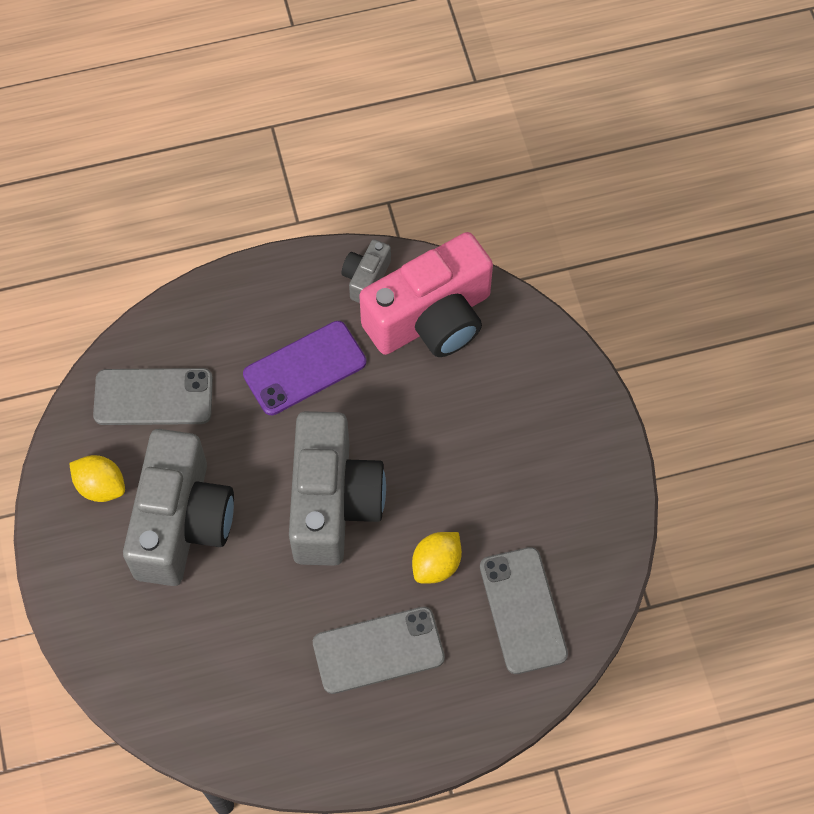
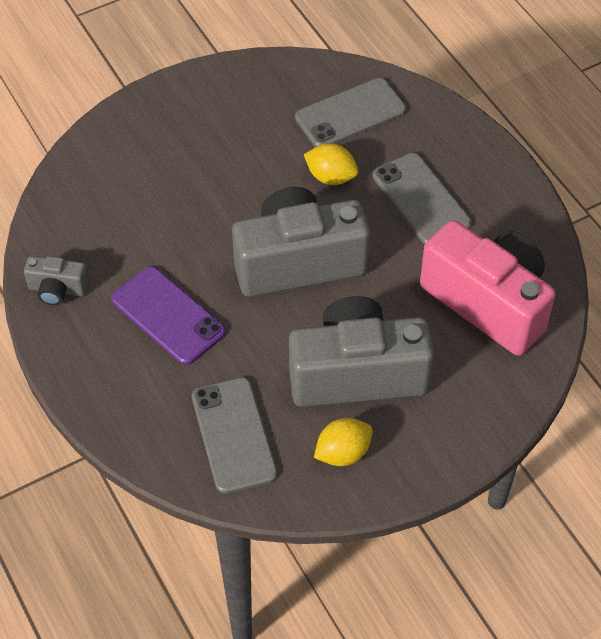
camera: 105 degrees left, 10 degrees down
(101, 486) = (343, 453): yellow lemon -> yellow lemon turned 45 degrees clockwise
(431, 318) = (90, 230): pink camera -> pink camera (488, 302)

